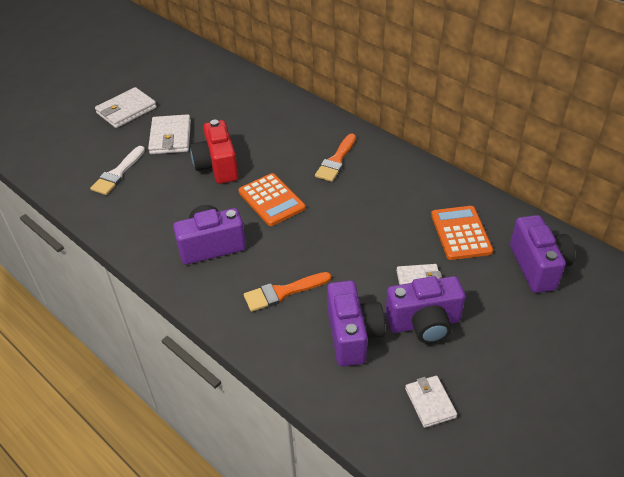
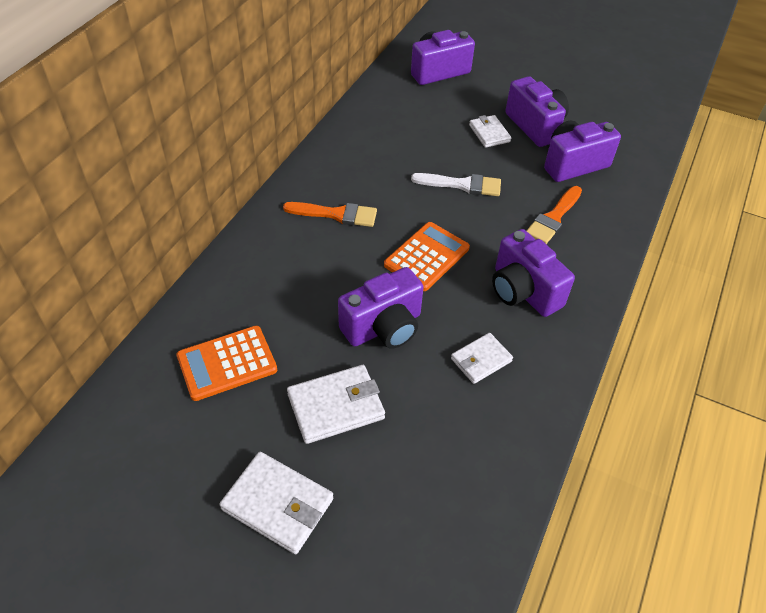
camera: 110 degrees left, 5 degrees up
(118, 173) = (440, 445): white brush -> white brush (462, 185)
(217, 166) = (384, 327): red camera -> purple camera
(283, 292) = (553, 218): orange brush -> orange brush turned 75 degrees clockwise
(430, 403) = (607, 116): white wallet -> white wallet (481, 360)
(461, 233) = (417, 114): orange calculator -> orange calculator (227, 363)

